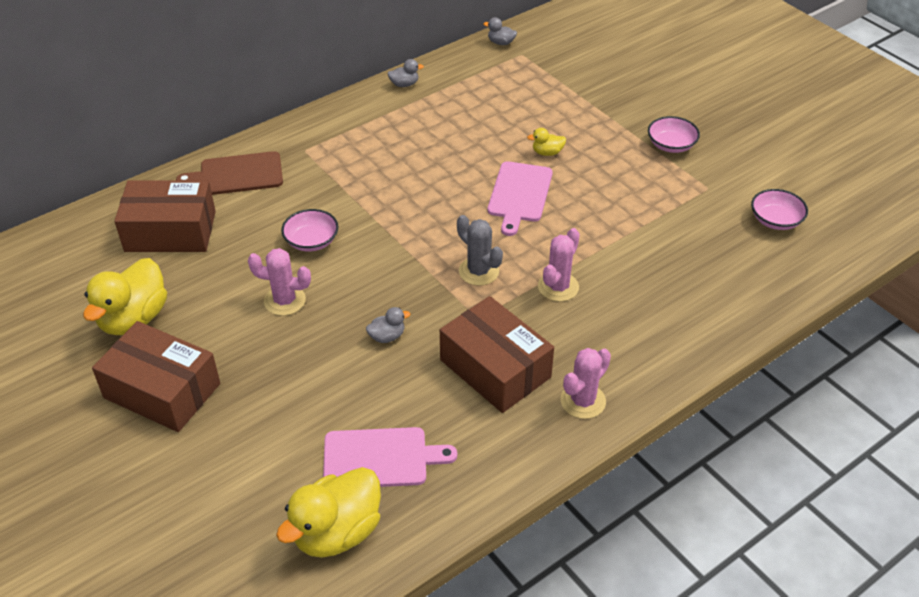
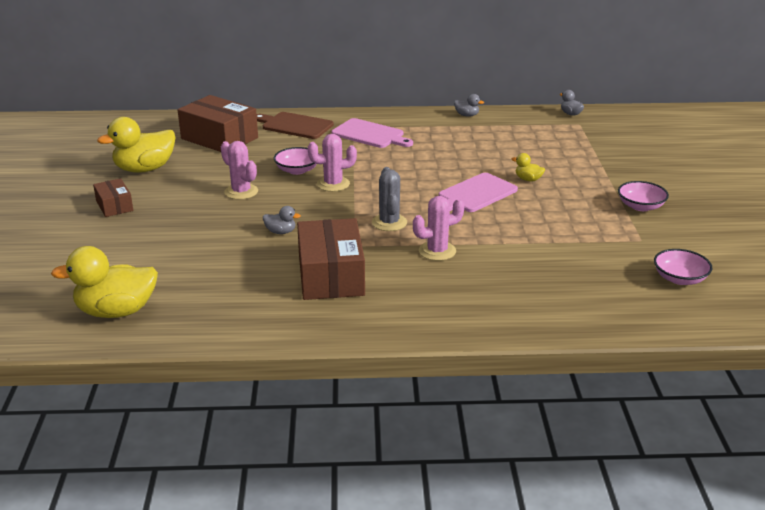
camera: 35 degrees right, 15 degrees down
(162, 390) = (114, 206): brown box -> brown box, size x0.53
(380, 458) = (192, 288): pink cutting board -> pink cutting board (370, 134)
(583, 401) = (370, 317): pink cactus -> pink cactus (333, 184)

